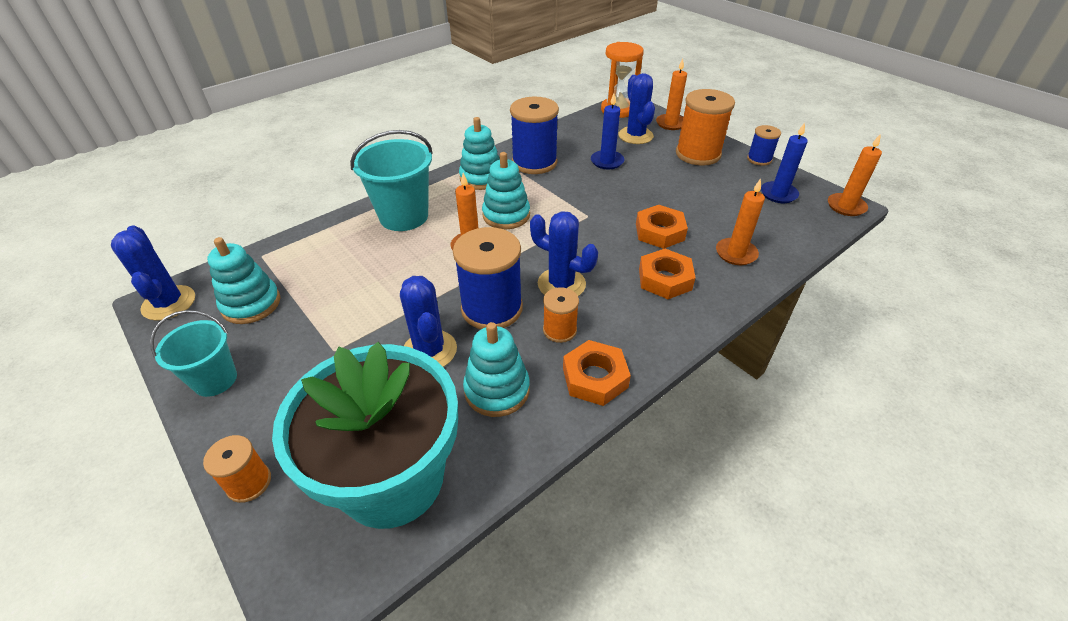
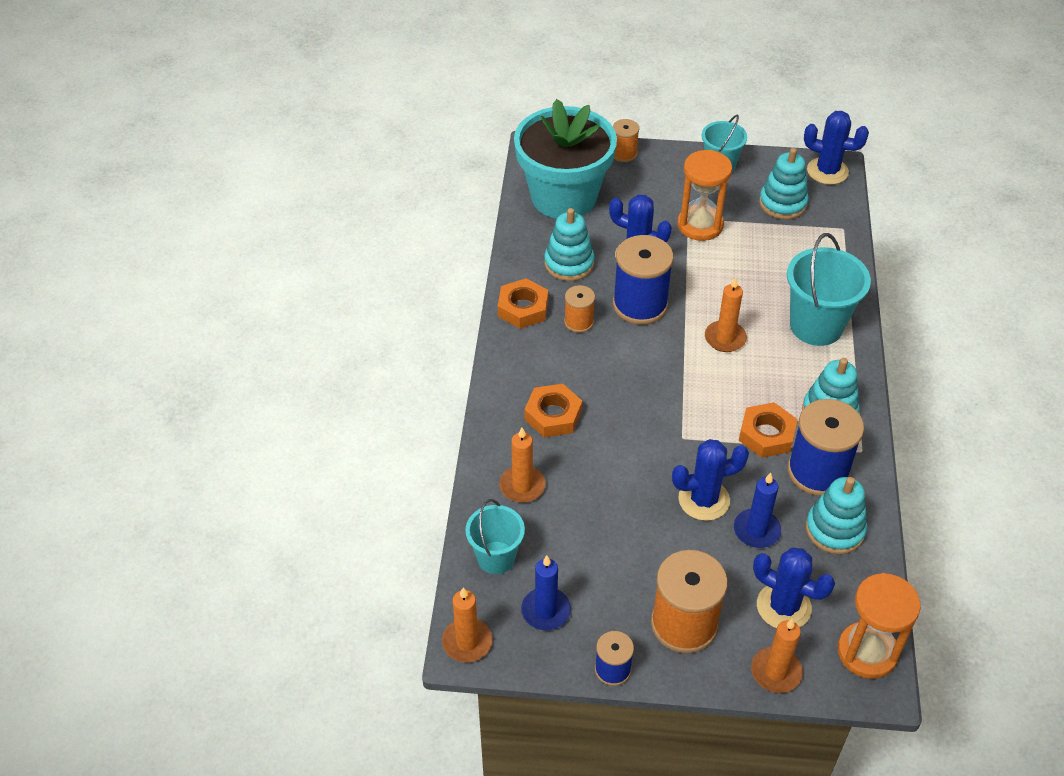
camera: 135 degrees right, 5 degrees up
(338, 336) = (700, 225): none -> orange hourglass
(506, 215) = (745, 387): turquoise stacking toy -> turquoise stacking toy (834, 529)
(561, 284) = (620, 356): blue cactus -> blue cactus (704, 500)
(659, 232) = (605, 464): orange nut -> orange nut (766, 435)
(792, 230) = (496, 557): none -> turquoise bucket

